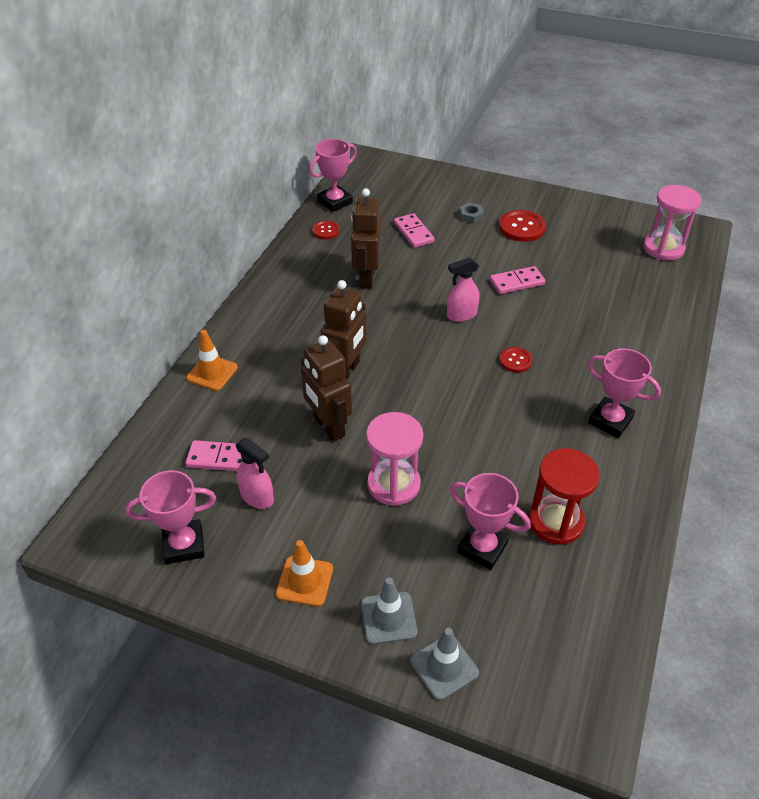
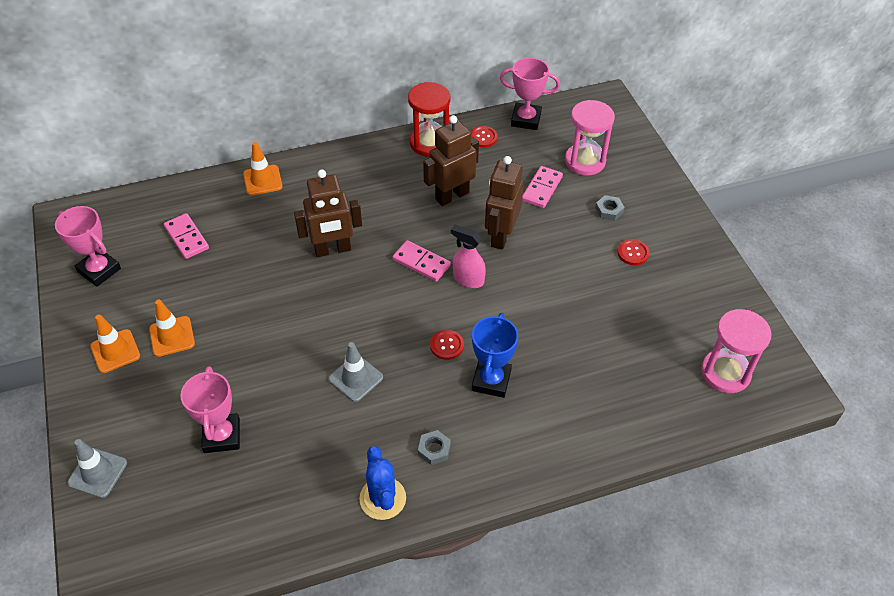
camera: 50 degrees right, 5 degrees up
(257, 497) = (168, 280): pink spray bottle -> none
(328, 427) = (266, 275): brown robot -> brown robot (501, 236)
(331, 528) = (172, 336): none -> orange traffic cone
(388, 618) = (117, 416): grey traffic cone -> grey traffic cone (356, 378)
(393, 484) = (241, 347): pink hourglass -> pink hourglass (585, 161)
(517, 282) = (550, 292): pink domino -> pink domino (421, 263)
(521, 227) = (633, 253): red button -> red button, size x0.60
(556, 521) = (285, 469): red hourglass -> red hourglass (429, 143)
(571, 356) = (491, 380): none -> blue trophy
(610, 420) = (434, 449): pink trophy -> grey nut
(633, 475) = (382, 498): none -> blue cactus

